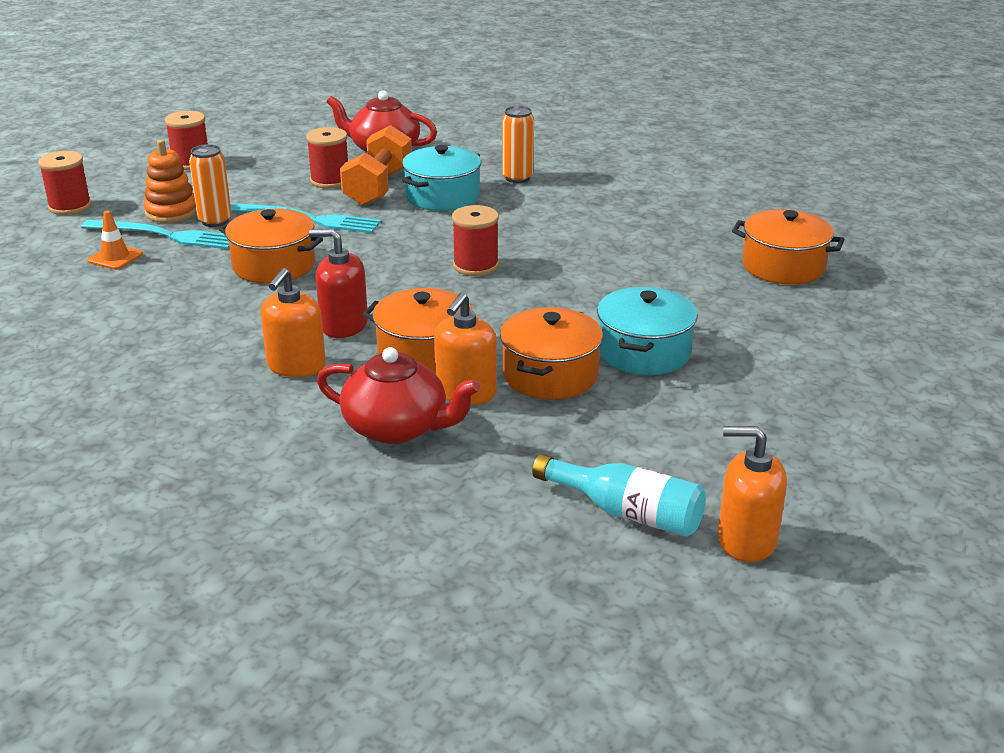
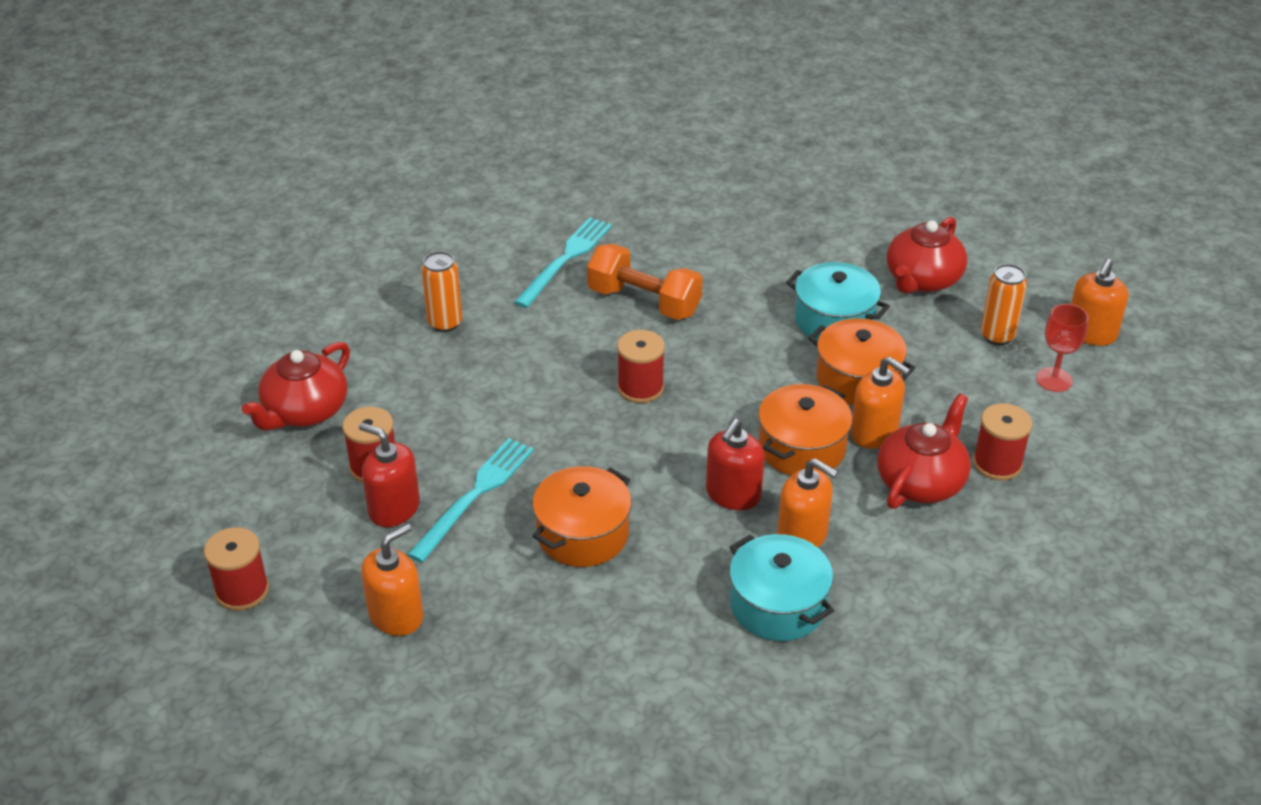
camera: 75 degrees left, 10 degrees up
(70, 206) = (326, 719): red spool -> red spool (997, 463)
(115, 257) = (506, 672): orange traffic cone -> none
(165, 235) = (463, 624): turquoise fork -> turquoise fork (565, 259)
(171, 212) = (396, 615): orange stacking toy -> orange soap dispenser
(215, 221) = (442, 576): orange can -> orange can (997, 336)
(285, 194) = (394, 508): none -> red soap dispenser
(378, 187) = (415, 430): orange dumbbell -> orange dumbbell (644, 302)
(442, 196) = (465, 385): turquoise pot -> turquoise pot (778, 605)
(626, 512) = (1054, 380): turquoise bottle -> red goblet
(763, 402) = (922, 279): none -> red teapot
(783, 266) = (712, 211): orange pot -> none

